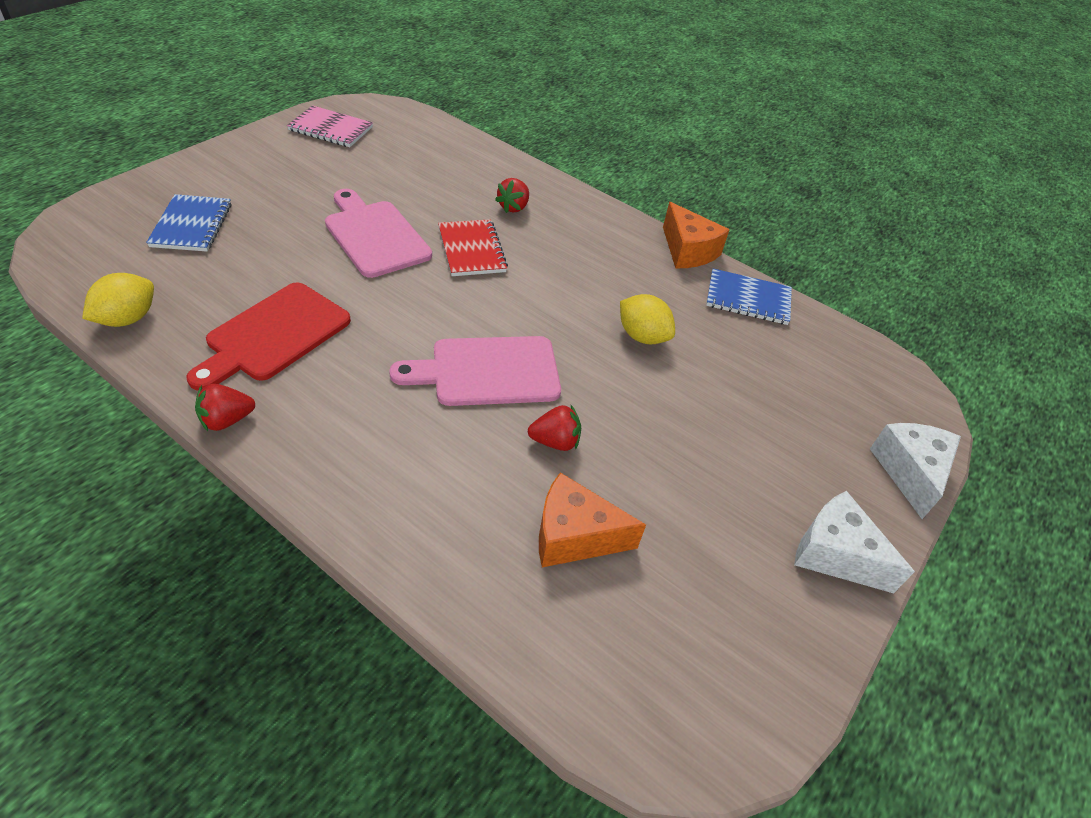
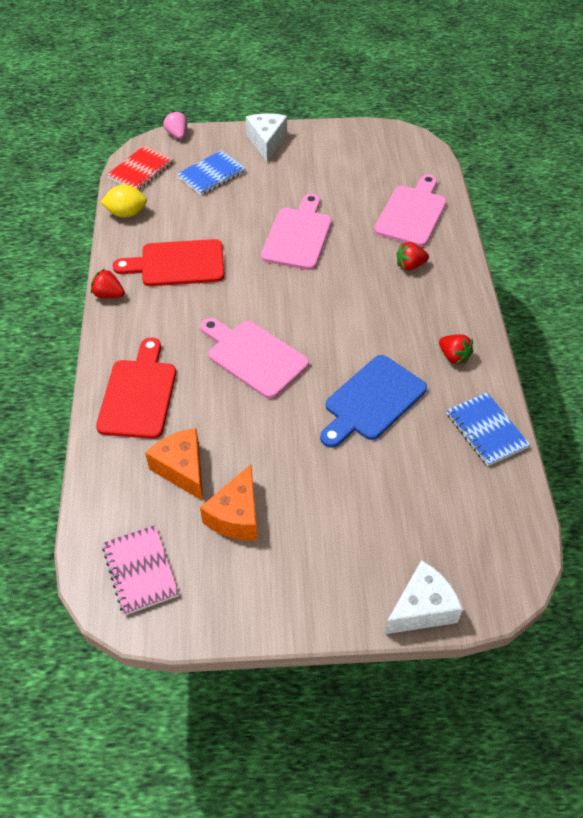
camera: 55 degrees right, 5 degrees up
(86, 205) = (177, 134): none -> pink strawberry
(331, 129) = (363, 146): pink notebook -> pink notebook (140, 571)
(418, 499) = (138, 394): none -> red cutting board
(455, 165) = (412, 213): none -> pink cutting board
(471, 250) = (343, 278): red notebook -> red notebook (141, 170)
(555, 441) = (237, 419): red strawberry -> red strawberry (453, 356)
(642, 336) = (372, 401): yellow lemon -> blue cutting board
(687, 251) = (493, 370): orange cheese -> orange cheese (236, 516)
(835, 554) = (300, 598): white cheese -> white cheese (267, 142)

